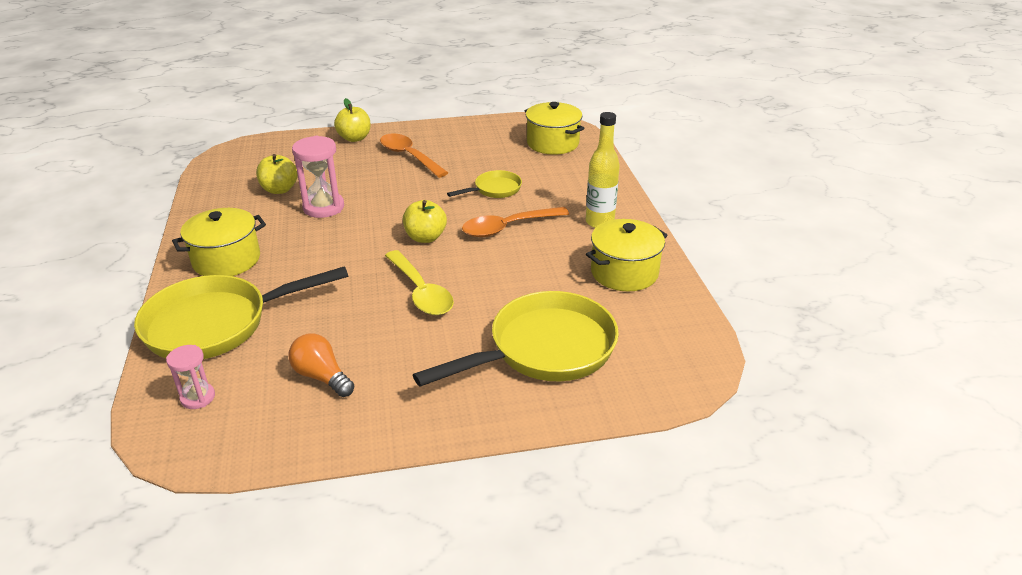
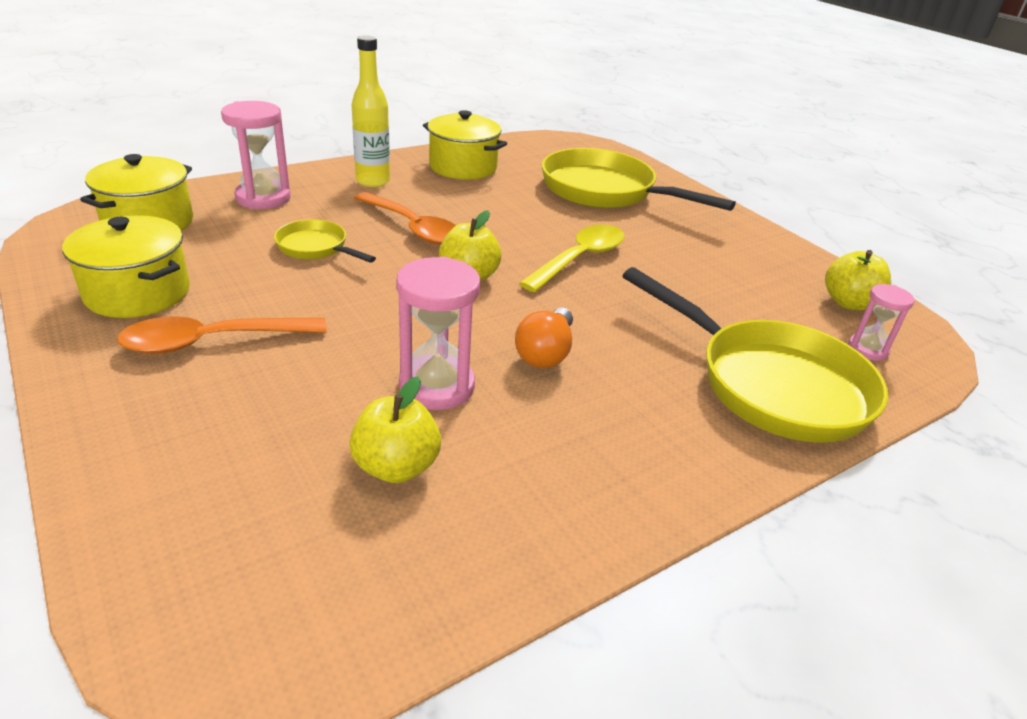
camera: 115 degrees left, 0 degrees up
(226, 260) = (649, 437): yellow pot -> yellow pot (138, 293)
(322, 377) = (754, 285): orange light bulb -> orange light bulb (545, 353)
(354, 138) = (120, 436): yellow apple -> yellow apple (849, 303)
(409, 156) = (211, 342): orange spoon -> orange spoon turned 45 degrees clockwise
(578, 178) = (263, 198): none -> pink hourglass

